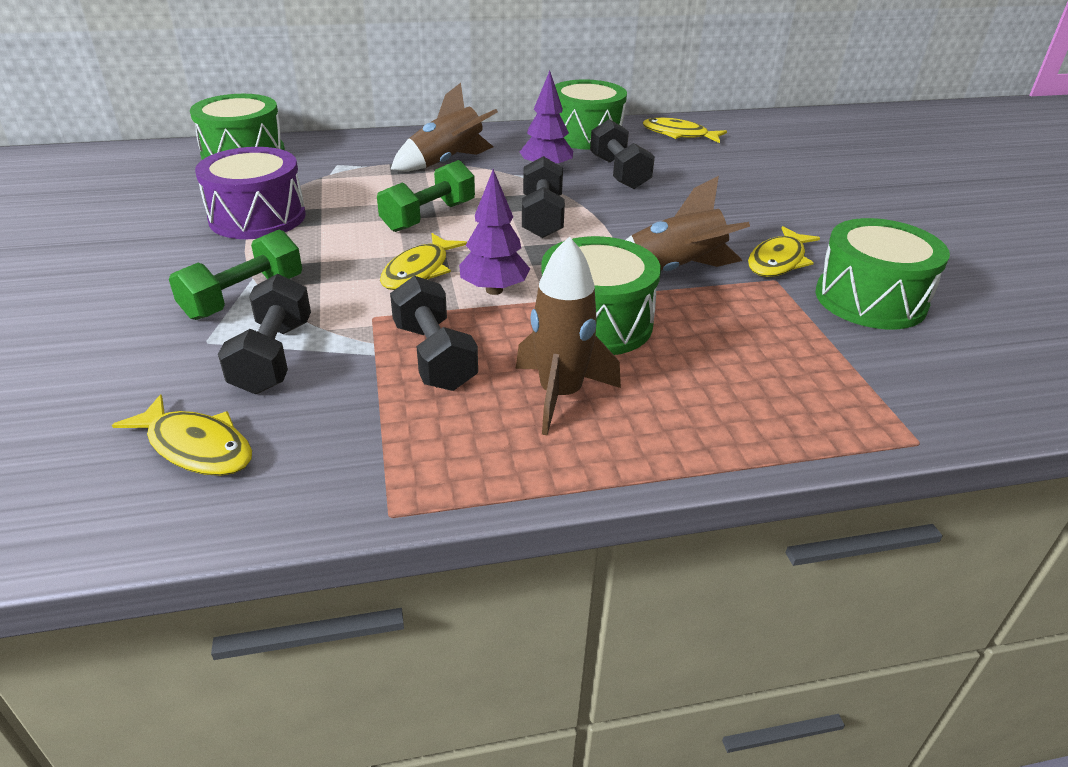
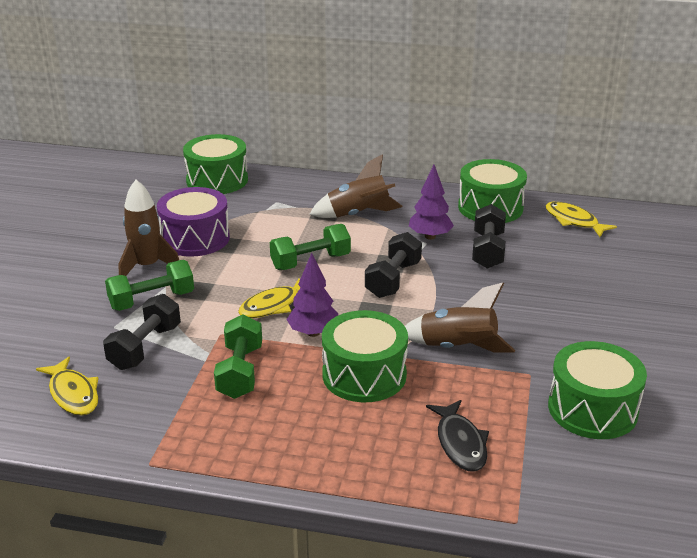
camera: 25 degrees right, 5 degrees down
(434, 356) = (240, 372): black dumbbell -> green dumbbell
(560, 395) = (299, 420): brown rocket -> brown rocket (147, 266)
(773, 370) = (460, 443): none -> black fish
(778, 261) = (548, 359): yellow fish -> none

